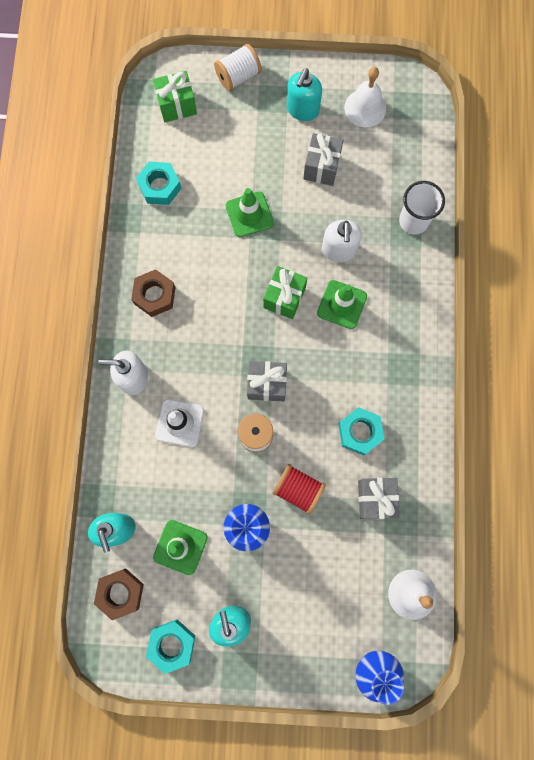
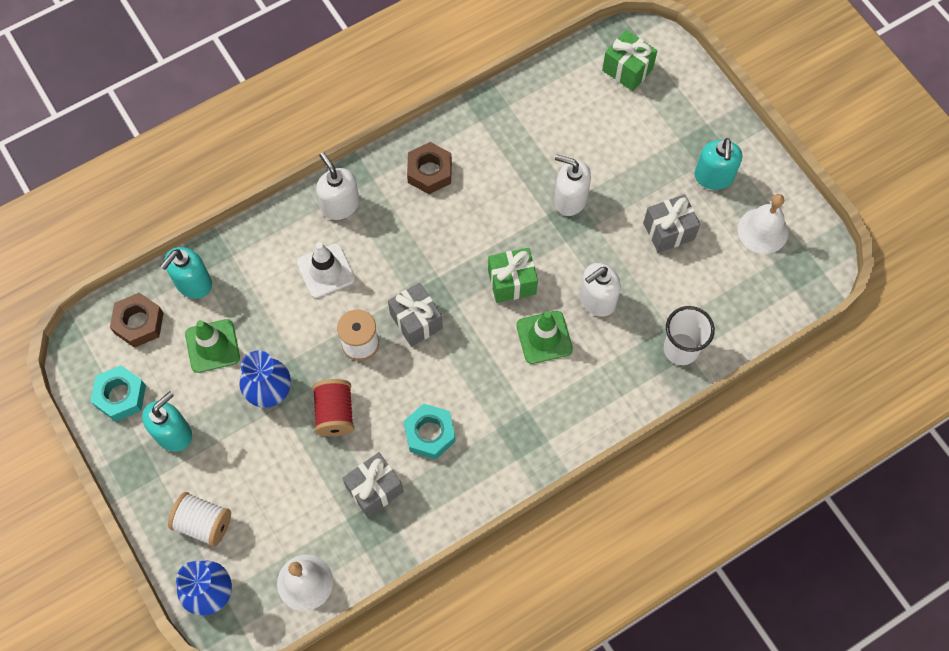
camera: 55 degrees right, 10 degrees down
(160, 186) = (537, 108): turquoise nut -> none
(238, 77) = (700, 101): white spool -> white spool (203, 523)
(249, 214) = (570, 199): green traffic cone -> white soap dispenser
(302, 109) = (713, 177): turquoise soap dispenser -> turquoise soap dispenser turned 75 degrees counterclockwise

